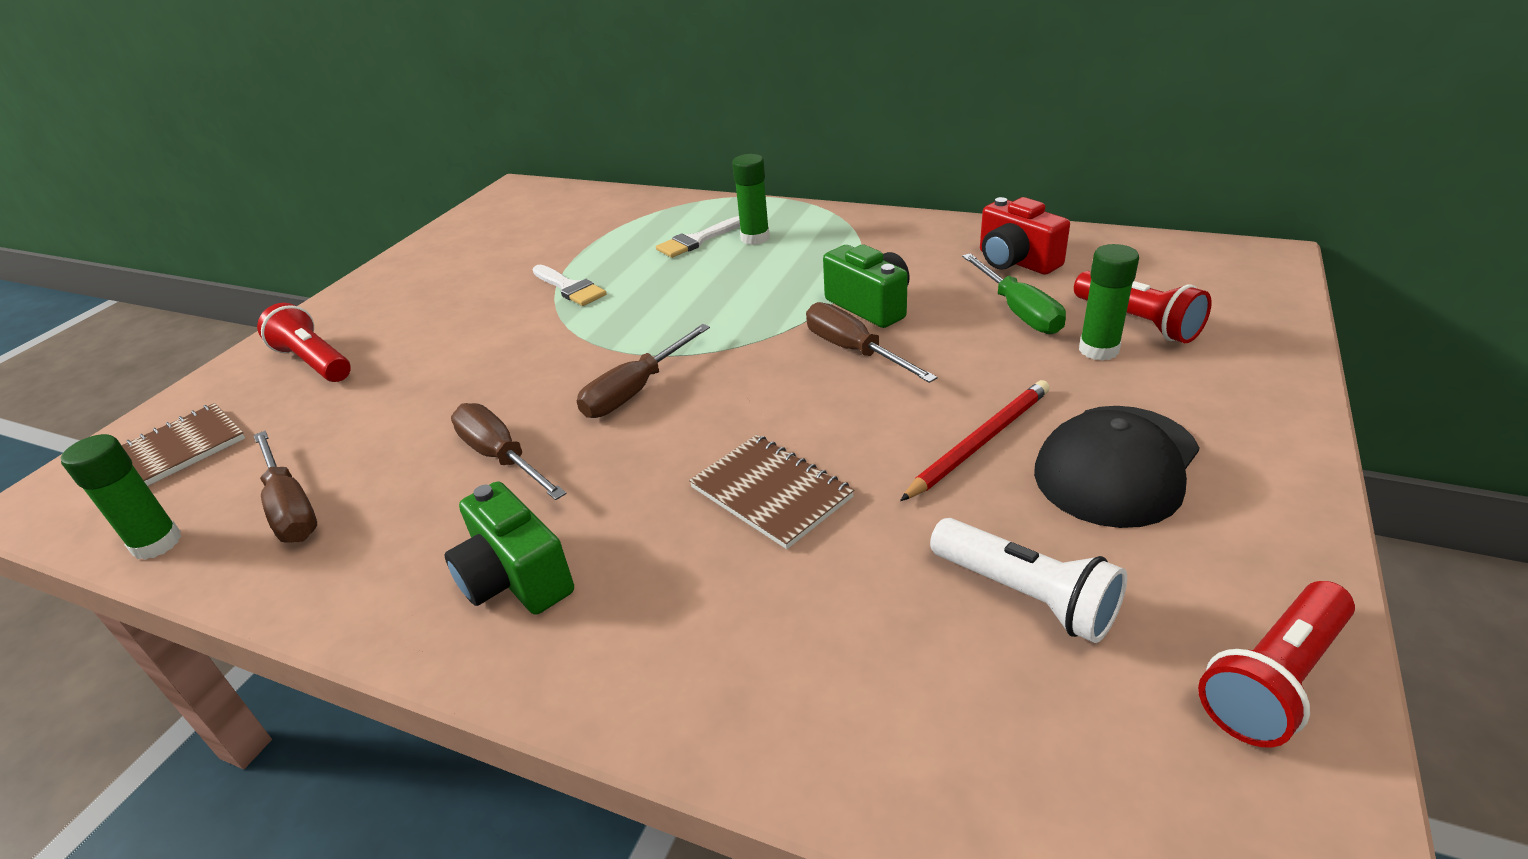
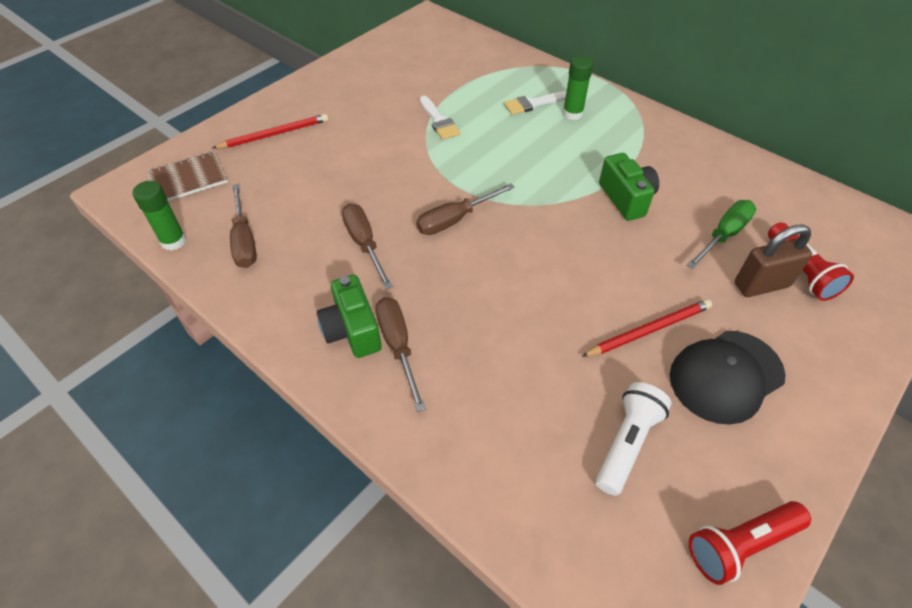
camera: 15 degrees right, 15 degrees up
(314, 362) = (274, 134): red flashlight -> red pencil
(771, 492) = (509, 322): brown notebook -> none
(854, 351) = (600, 233): brown screwdriver -> brown screwdriver (398, 346)
(1015, 261) = (742, 191): red camera -> none
(1018, 311) = (723, 235): green screwdriver -> green screwdriver turned 135 degrees counterclockwise
(1026, 595) = (627, 443): white flashlight -> white flashlight turned 120 degrees counterclockwise
(1098, 350) = (761, 285): green glue stick -> brown padlock

